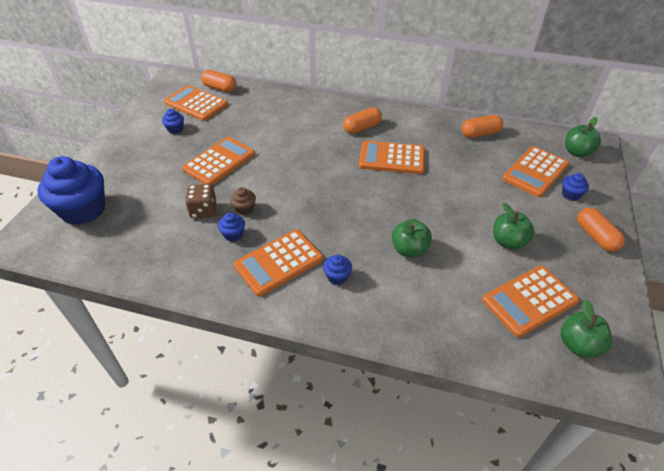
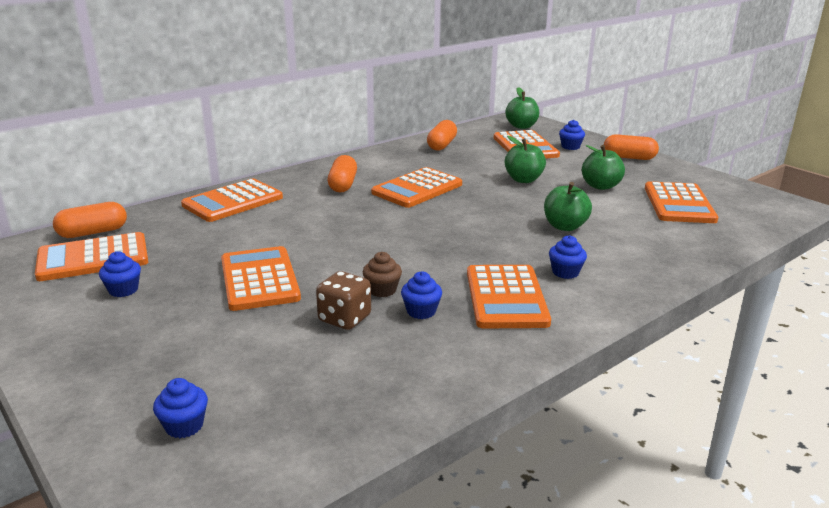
camera: 55 degrees left, 20 degrees down
(83, 210) = (184, 426): blue cupcake -> blue cupcake, size x0.43
(295, 105) = (233, 201): none -> orange calculator
(578, 345) = (741, 205): green apple -> green apple (523, 180)

